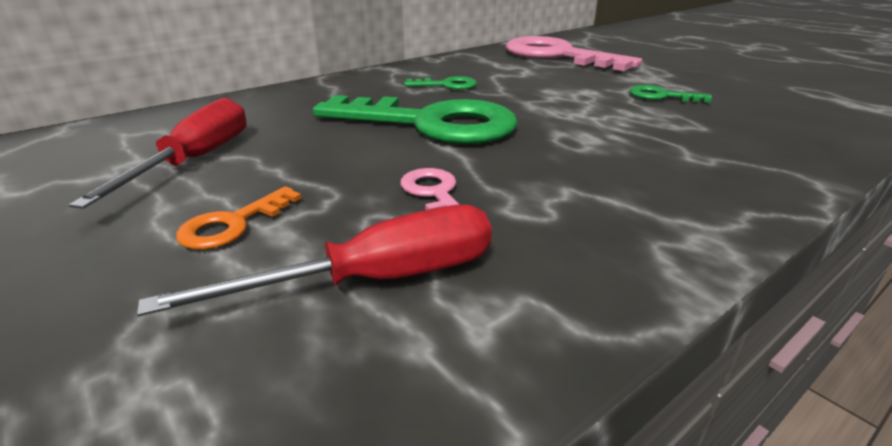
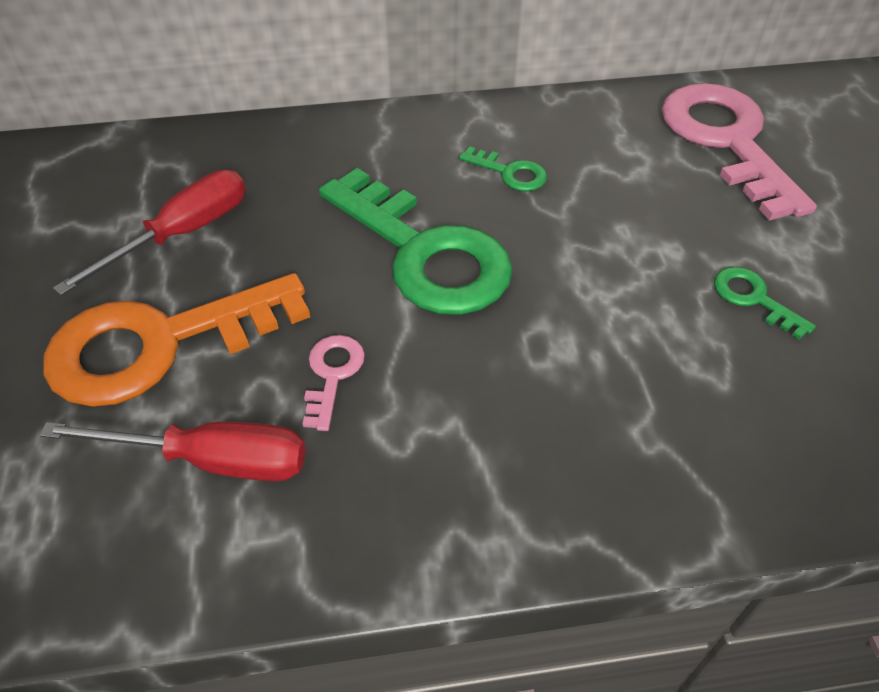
camera: 30 degrees right, 20 degrees up
(233, 224) = (159, 344): orange key -> orange key, size x2.34

